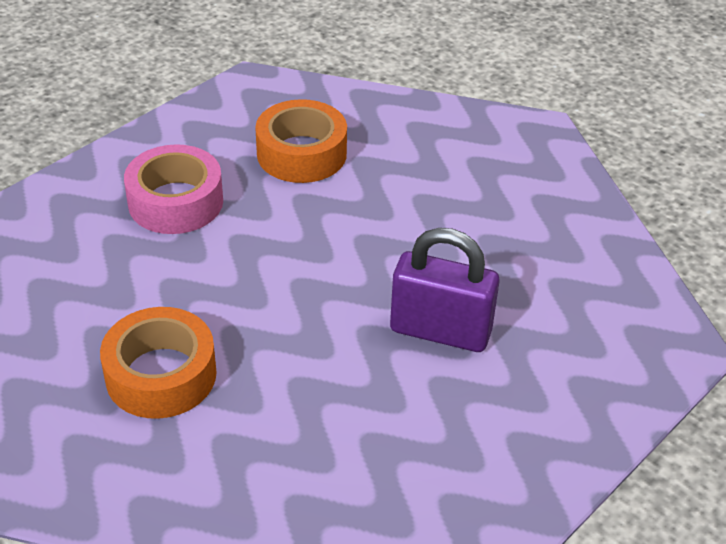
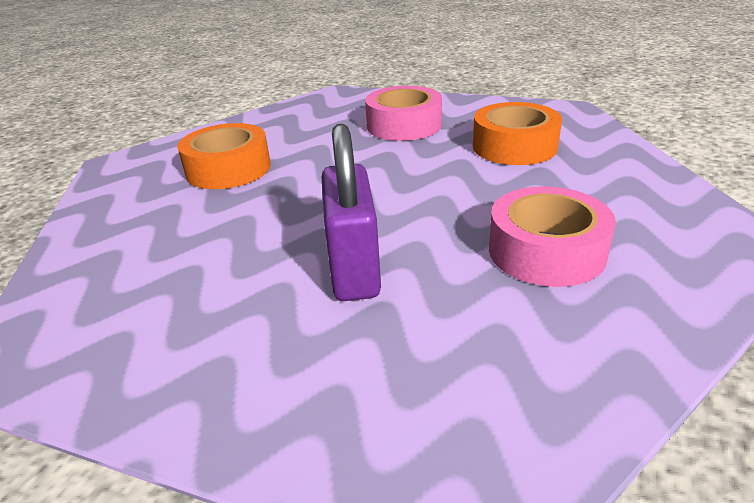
camera: 70 degrees right, 10 degrees down
(484, 219) = (546, 251): none -> pink tape

